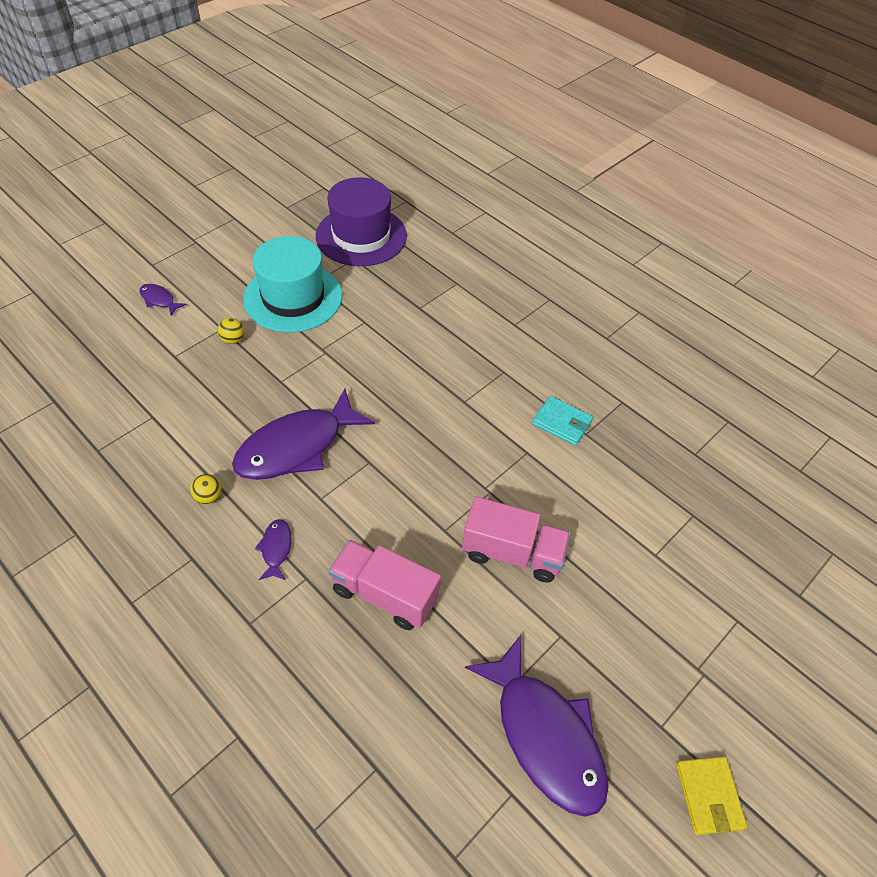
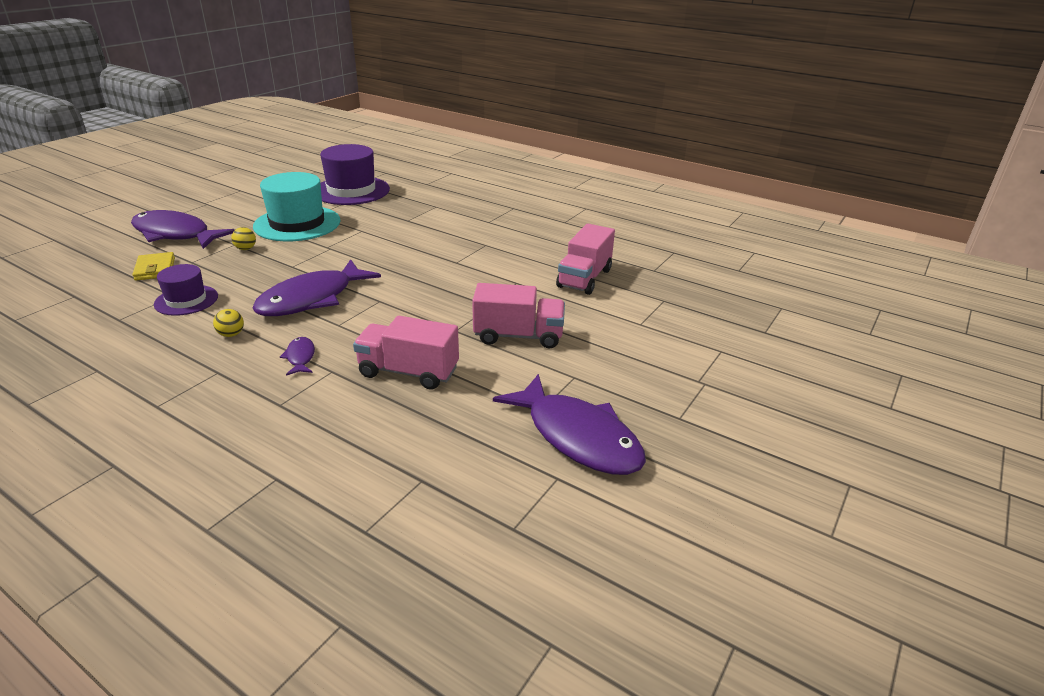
camera: 10 degrees left, 20 degrees down
(159, 300) = (175, 234): purple fish -> purple fish, size x2.35
(166, 427) = (186, 300): none -> purple hat
(562, 422) = (541, 265): turquoise wallet -> none
(608, 457) = (584, 278): none -> pink truck
(709, 796) = (736, 453): yellow wallet -> yellow wallet (155, 269)

